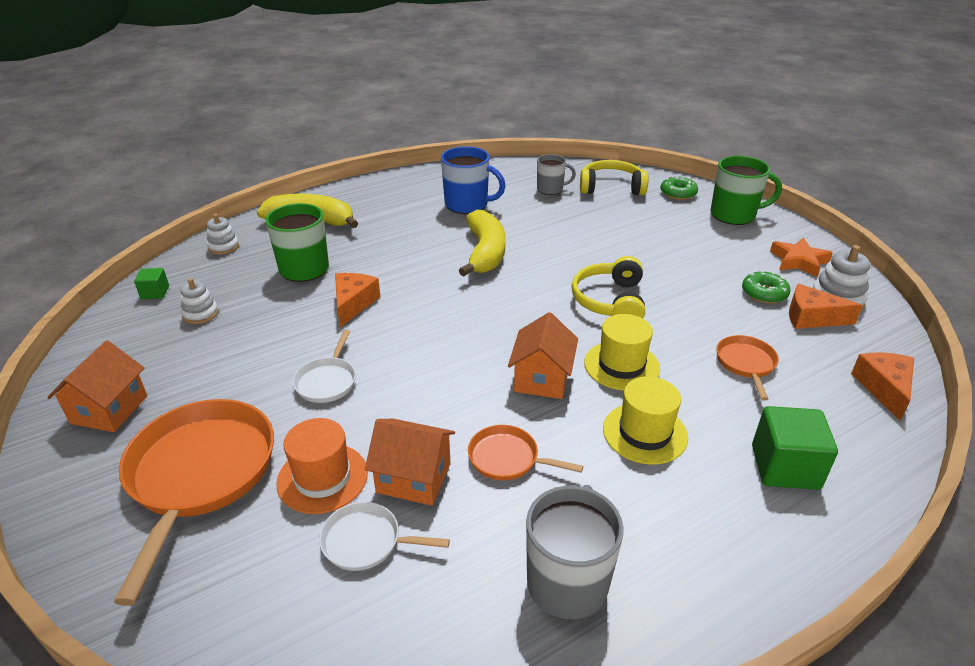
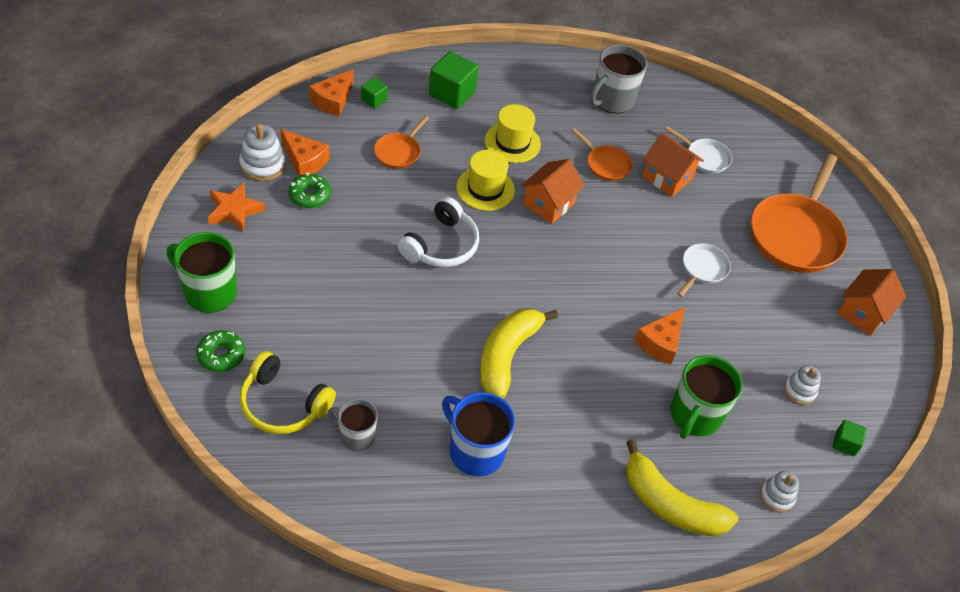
camera: 160 degrees left, 15 degrees up
(322, 478) = (721, 201): orange hat -> none
(610, 301) = (441, 245): yellow headphones -> white headphones
(849, 410) = (374, 100): none -> green cube

